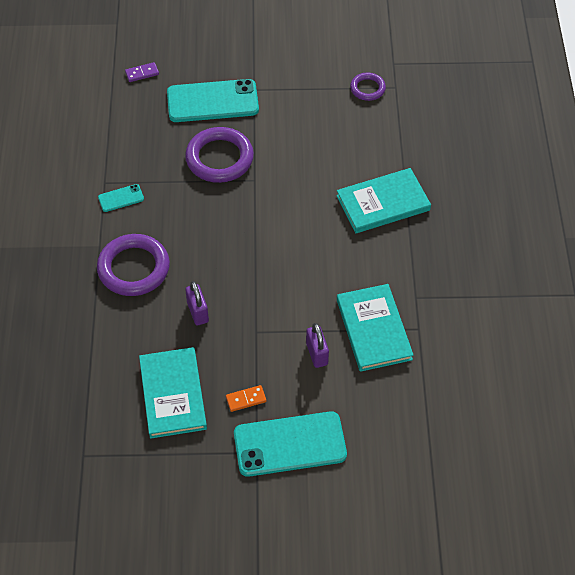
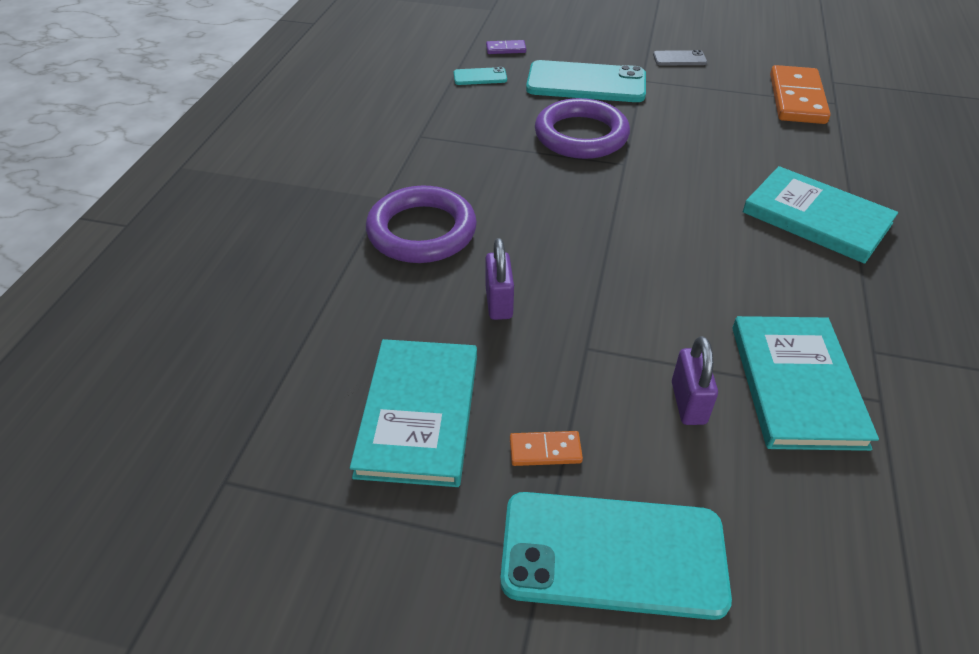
camera: 15 degrees right, 10 degrees down
(121, 198) = (435, 154): turquoise phone -> turquoise phone (480, 77)
(278, 59) = (679, 59): none -> grey phone
(367, 88) = (796, 99): purple ring -> orange domino
(383, 203) = (816, 218): turquoise book -> turquoise book turned 45 degrees clockwise

